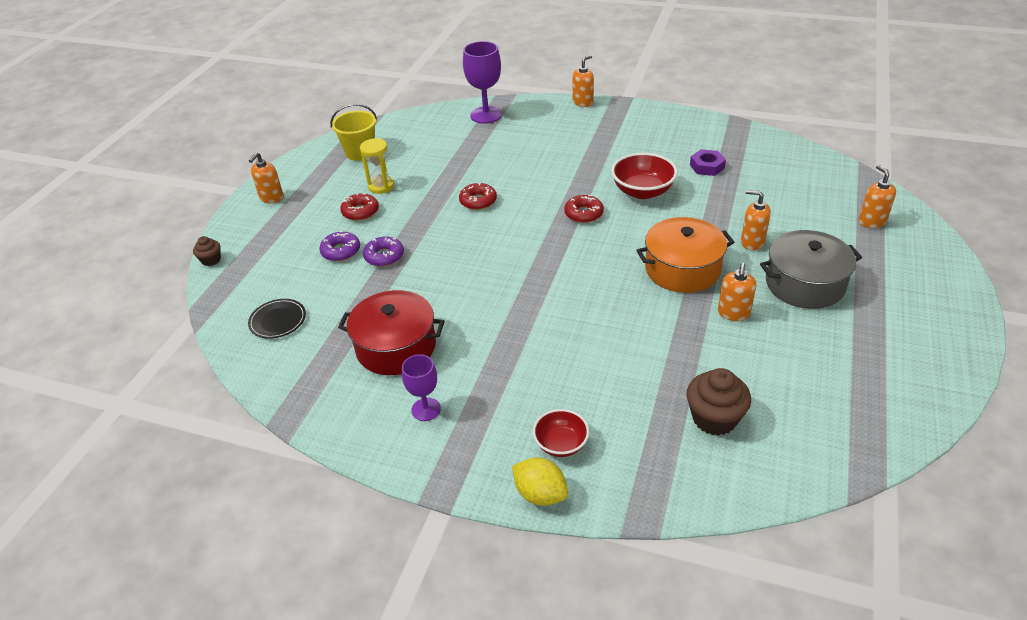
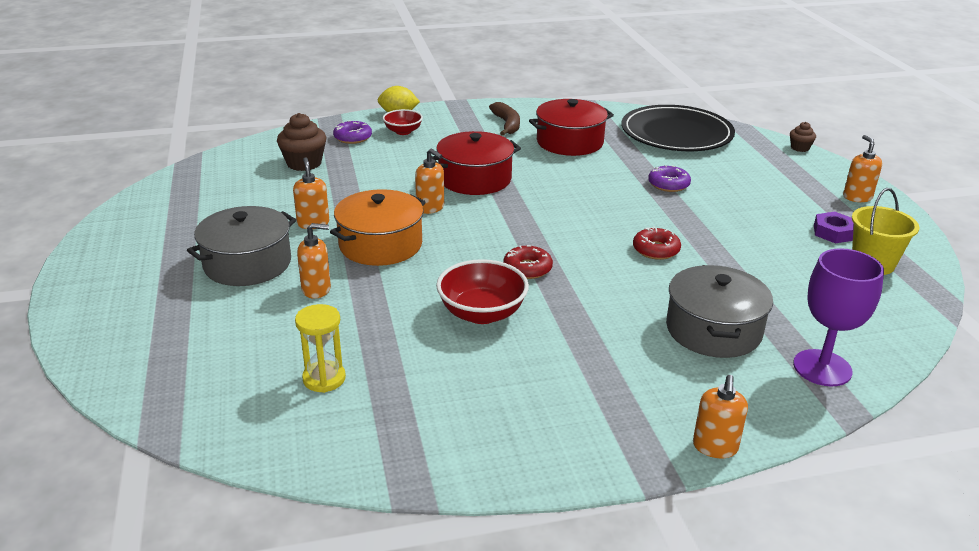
camera: 145 degrees right, 10 degrees down
(278, 320) = (676, 133): black plate -> black plate, size x2.31
(341, 251) = (711, 178): purple donut -> purple donut (353, 137)
(360, 211) = (753, 209): red donut -> none
(381, 186) = (778, 236): yellow hourglass -> yellow hourglass (324, 379)
(426, 409) = (507, 124): purple goblet -> brown banana
(514, 145) = (713, 330): none -> grey pot
(544, 322) = (475, 179): none -> red pot
(707, 166) = (420, 376): purple nut -> purple nut (833, 232)
(871, 221) = (166, 356): orange soap dispenser -> orange soap dispenser (430, 208)

